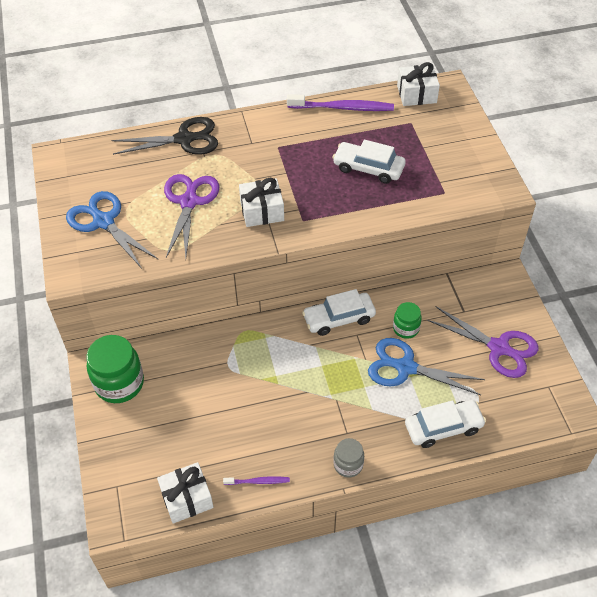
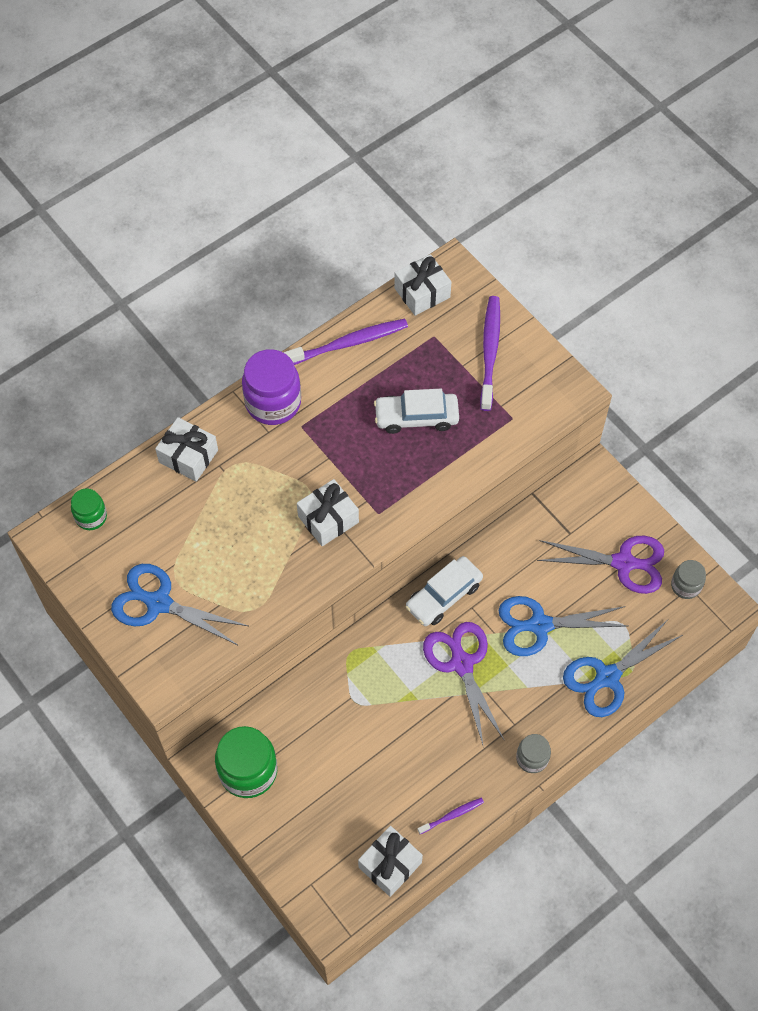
camera: 25 degrees left, 10 degrees up
(185, 139) = (188, 456): black scissors -> white gift
(189, 201) = (240, 538): purple scissors -> purple scissors (461, 663)
(266, 126) = (273, 403): none -> purple jar
(406, 328) = (519, 579): green jar -> green jar (91, 517)
(443, 427) = (607, 677): white car -> blue scissors
(449, 145) = (490, 351): none -> purple toothbrush
(545, 384) = (685, 586): none -> grey jar

